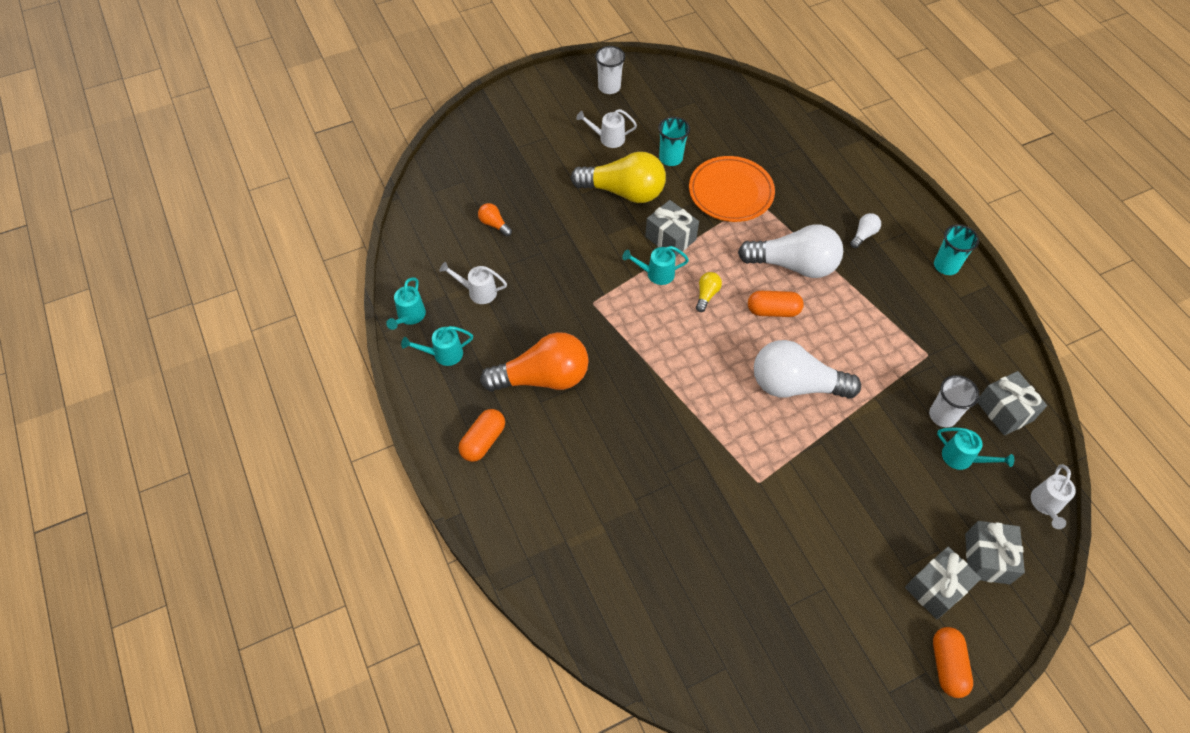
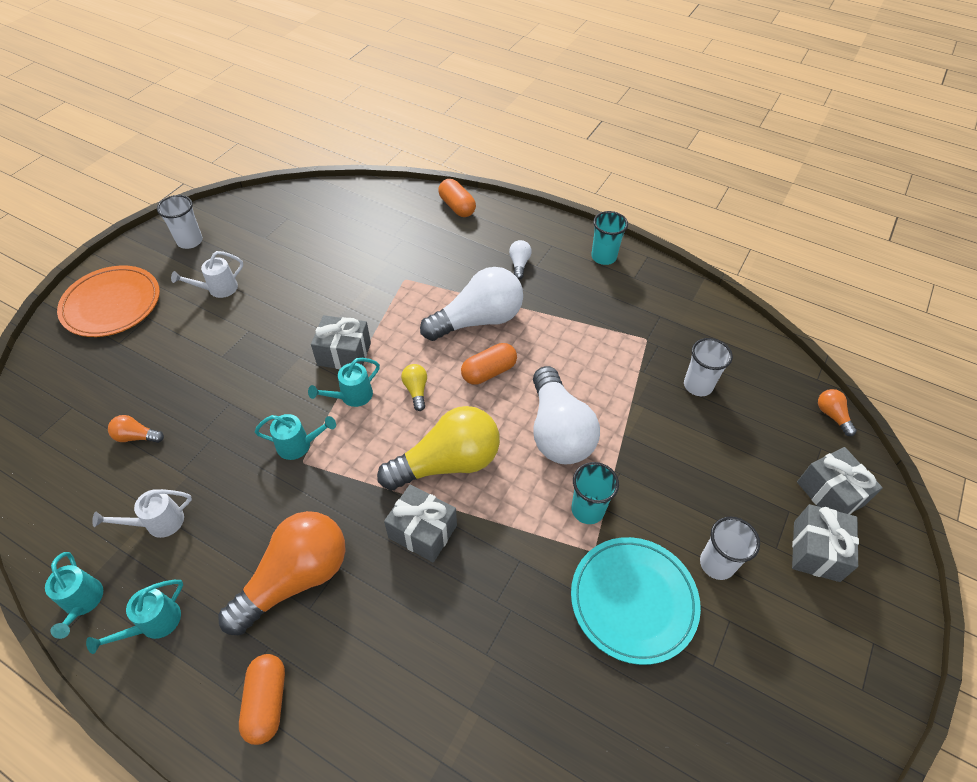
camera: 35 degrees left, 5 degrees down
(623, 192) = (267, 332): yellow light bulb -> yellow light bulb (447, 463)
(670, 158) = (296, 279): turquoise cup -> turquoise cup (587, 510)
(731, 192) = (375, 283): orange plate -> orange plate (112, 304)
(762, 531) = (633, 600): none -> turquoise plate
(795, 385) = (558, 431): white light bulb -> white light bulb turned 75 degrees counterclockwise
(846, 547) = (717, 564): none -> white cup
(947, 665) = (883, 622): orange capsule -> orange capsule (457, 207)
(962, 458) = (742, 414): turquoise watering can -> turquoise watering can (299, 445)
(1004, 411) = (739, 353): grey gift -> grey gift (422, 531)
(1046, 505) = (832, 415): white watering can -> orange light bulb

